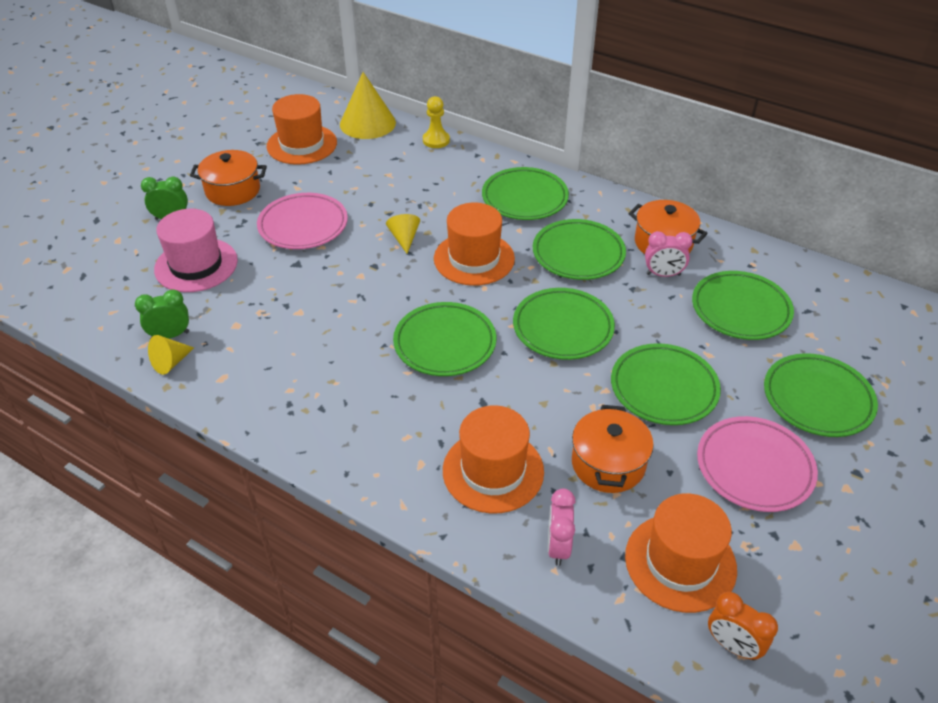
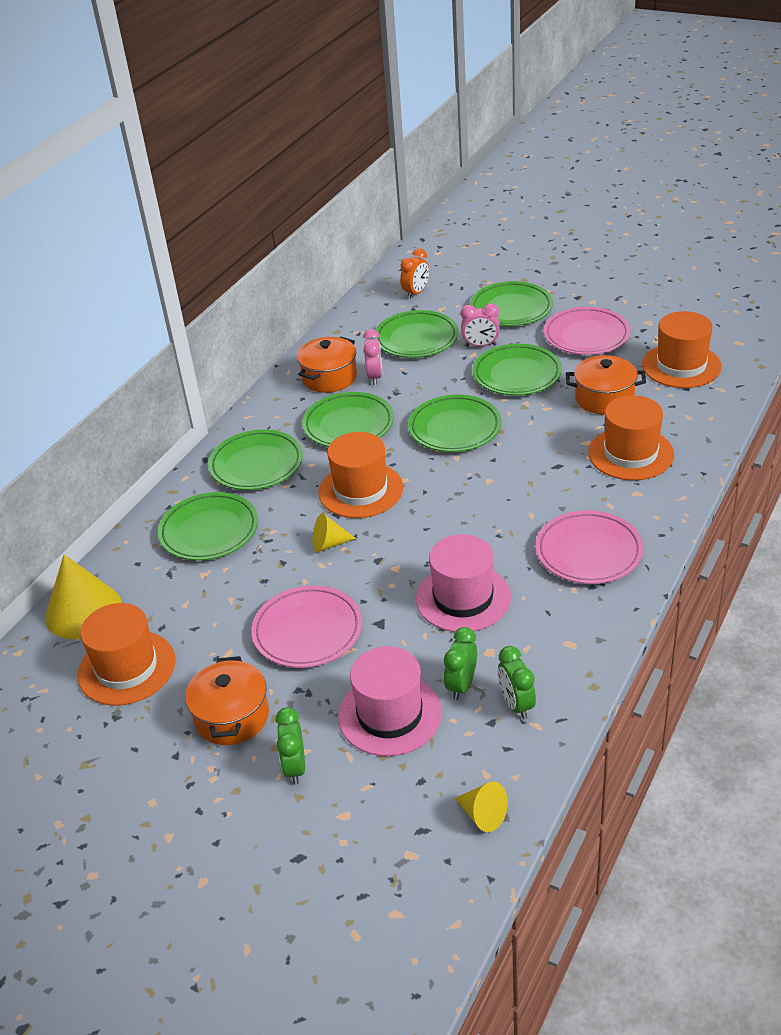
camera: 90 degrees left, 5 degrees down
(171, 362) = (558, 692): yellow cone -> yellow cone (482, 815)
(207, 305) = (461, 685): none -> green clock
(307, 314) = (463, 598): none -> pink hat
(338, 408) = (588, 552): none -> pink plate
(436, 140) = (134, 543): yellow pawn -> none
(445, 343) = (488, 496): green plate -> green plate (209, 531)
(558, 546) = (690, 417): pink clock -> pink clock (480, 346)
(732, 645) = (736, 346): orange clock -> orange clock (416, 293)

